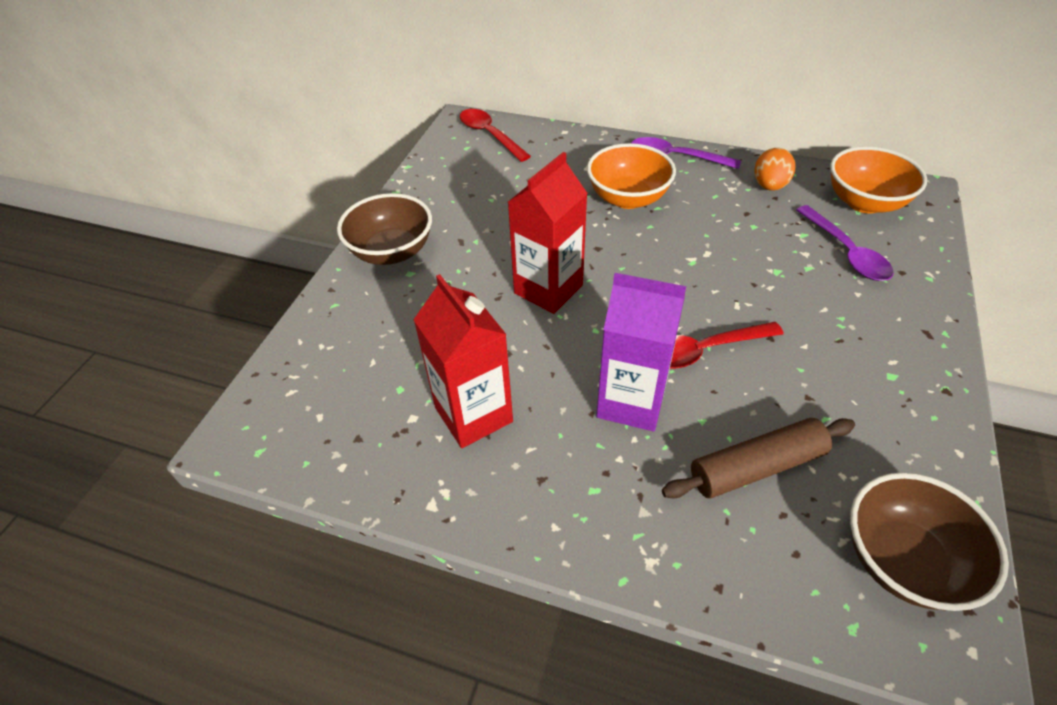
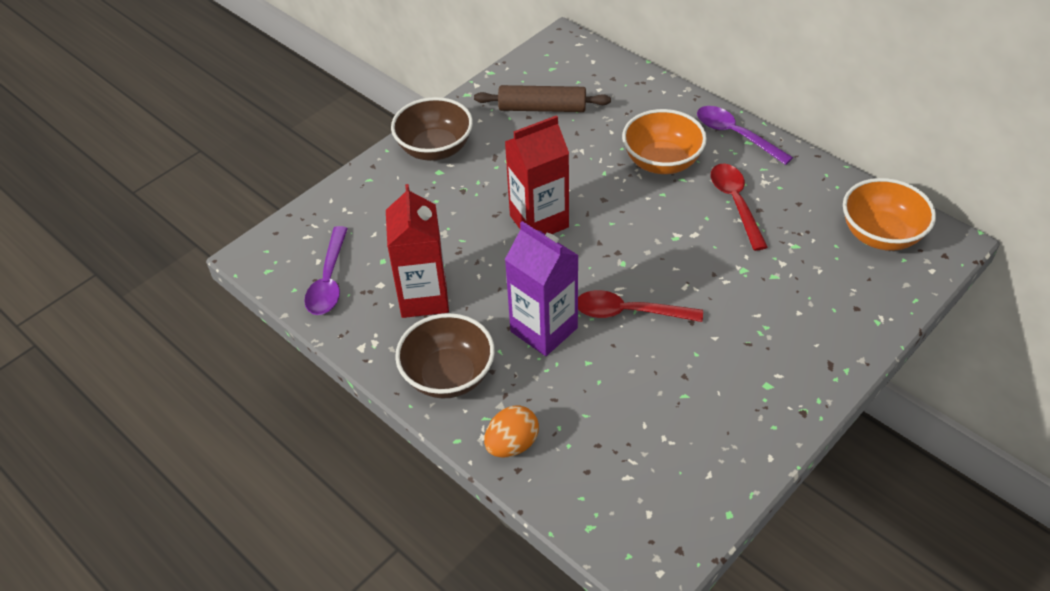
camera: 25 degrees right, 0 degrees up
(489, 135) = (580, 62): red spoon -> red spoon (735, 203)
(756, 467) = (603, 408): brown rolling pin -> brown rolling pin (542, 108)
(769, 186) = (802, 190): orange egg -> orange egg (512, 444)
(846, 252) = (820, 274): purple spoon -> purple spoon (329, 280)
(903, 560) = (660, 505): brown bowl -> brown bowl (448, 375)

